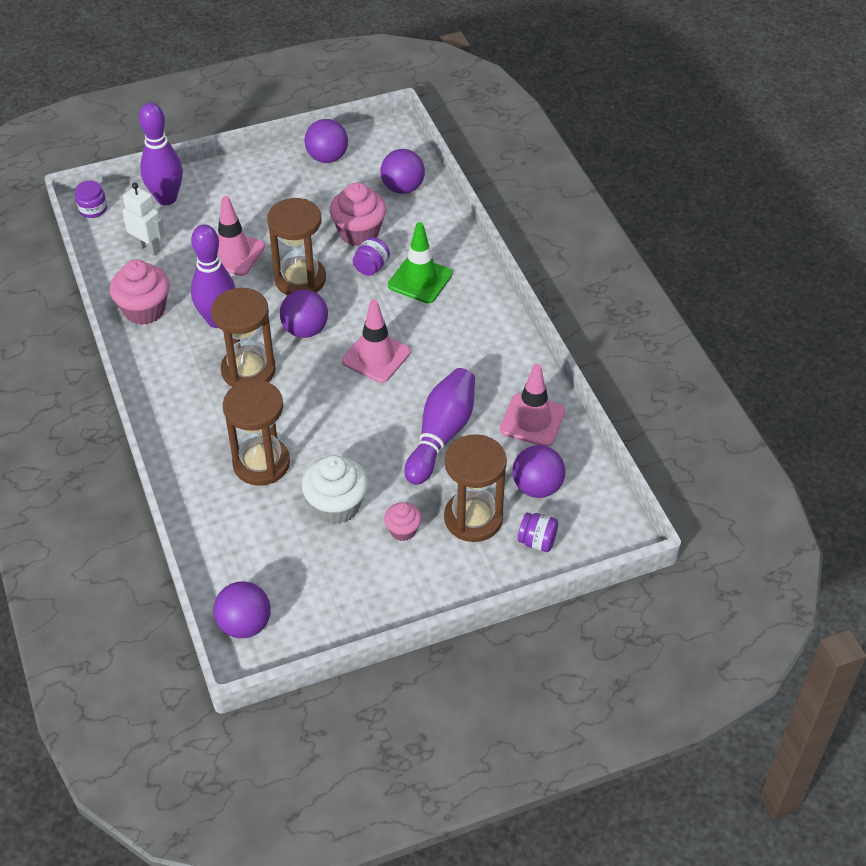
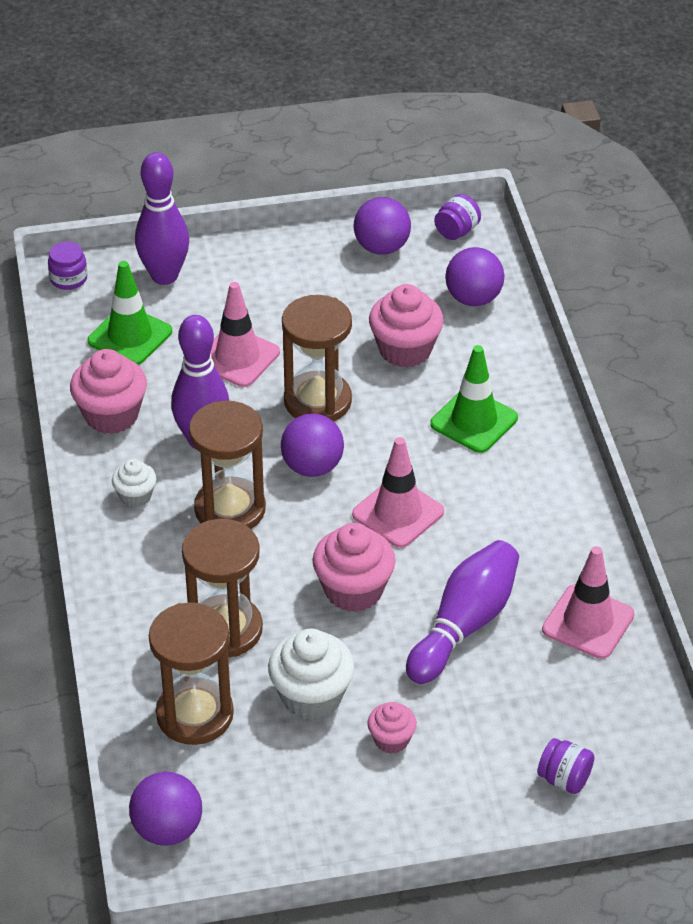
camera: 10 degrees right, 5 degrees down
(148, 247) = (130, 336): white robot -> green traffic cone
(174, 370) = (135, 496): none -> white cupcake
(353, 420) = (353, 590): none -> pink cupcake
(371, 267) = (413, 396): purple jar -> purple jar (457, 231)
(473, 518) = (486, 737): brown hourglass -> brown hourglass (195, 714)
(537, 487) = (578, 709): purple ball -> none

